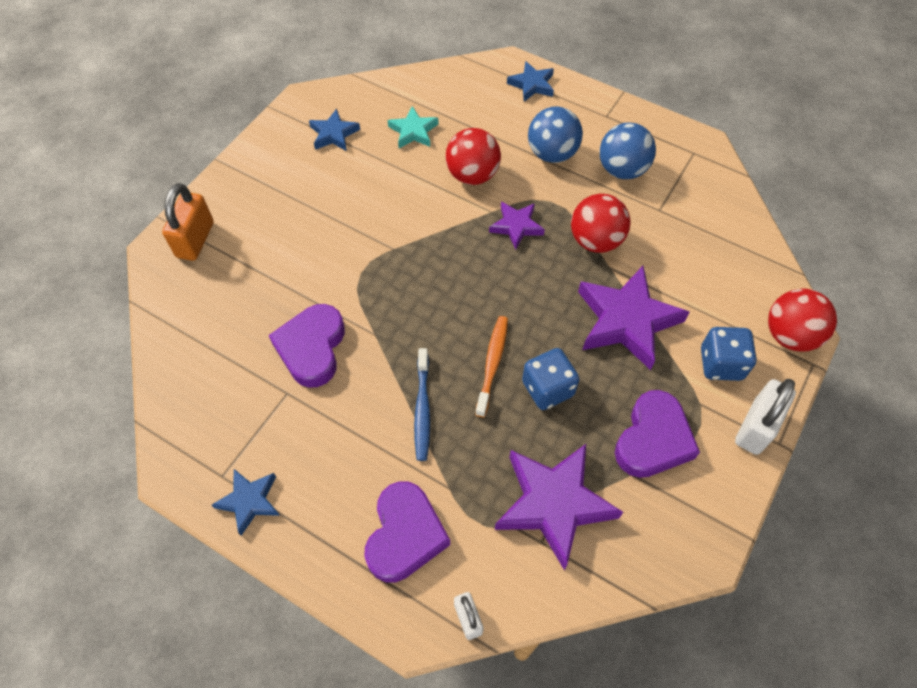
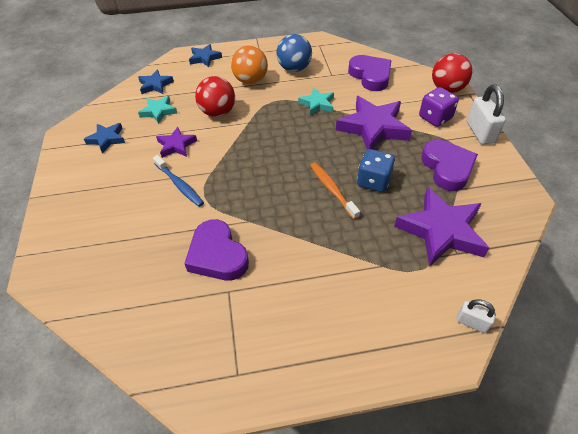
camera: 40 degrees left, 10 degrees down
(195, 240) = (63, 251): orange padlock -> none
(249, 501) = (274, 373): blue star -> blue star (155, 85)
(405, 535) = (388, 309): purple heart -> purple heart (370, 76)
(422, 409) = (321, 238): blue toothbrush -> blue toothbrush (179, 185)
(516, 226) = (269, 121): purple star -> purple star (176, 145)
(552, 154) = (250, 80): blue ball -> orange ball
(595, 240) = (317, 104): red ball -> turquoise star
(721, 364) = (435, 118): blue dice -> purple dice

